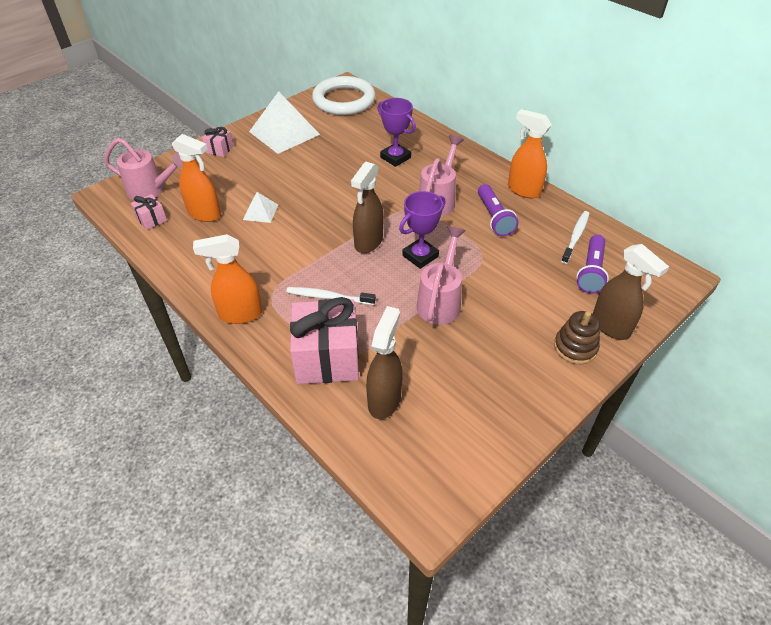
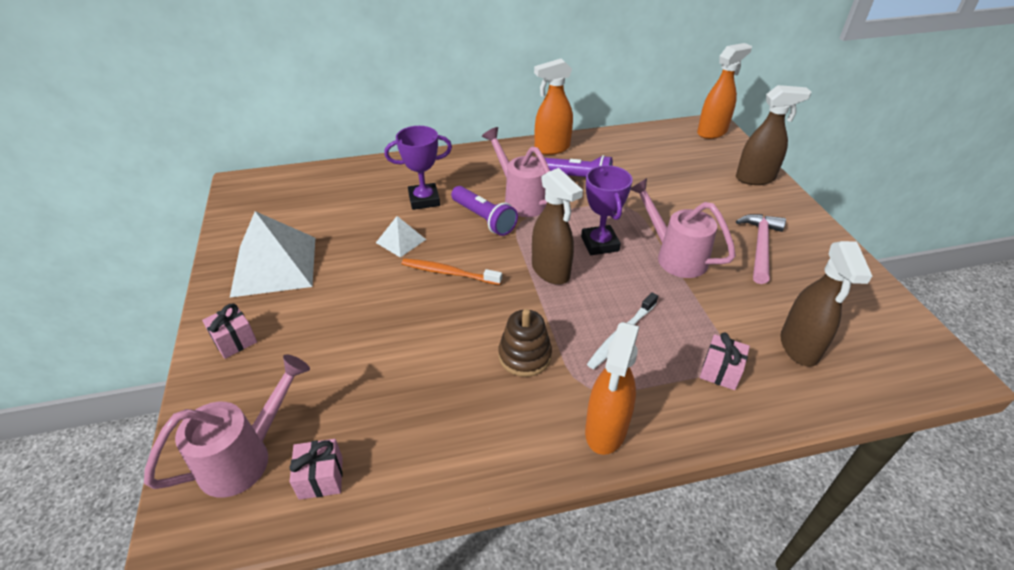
camera: 60 degrees left, 5 degrees down
(205, 214) = (368, 405): orange spray bottle -> orange spray bottle (712, 132)
(260, 212) = (417, 343): white pyramid -> white pyramid (401, 241)
(327, 358) = (720, 371): pink gift -> pink gift, size x0.46
(330, 198) = (448, 273): none -> orange toothbrush
(344, 100) = (271, 195): white ring -> none
(384, 400) = (799, 347): brown spray bottle -> brown spray bottle turned 135 degrees counterclockwise
(499, 351) = (760, 246): none -> pink hammer
(575, 236) = (636, 149): white toothbrush -> none
(575, 347) = (772, 205): brown stacking toy -> brown stacking toy (524, 356)
(591, 272) = (685, 160): purple flashlight -> purple flashlight (484, 219)

